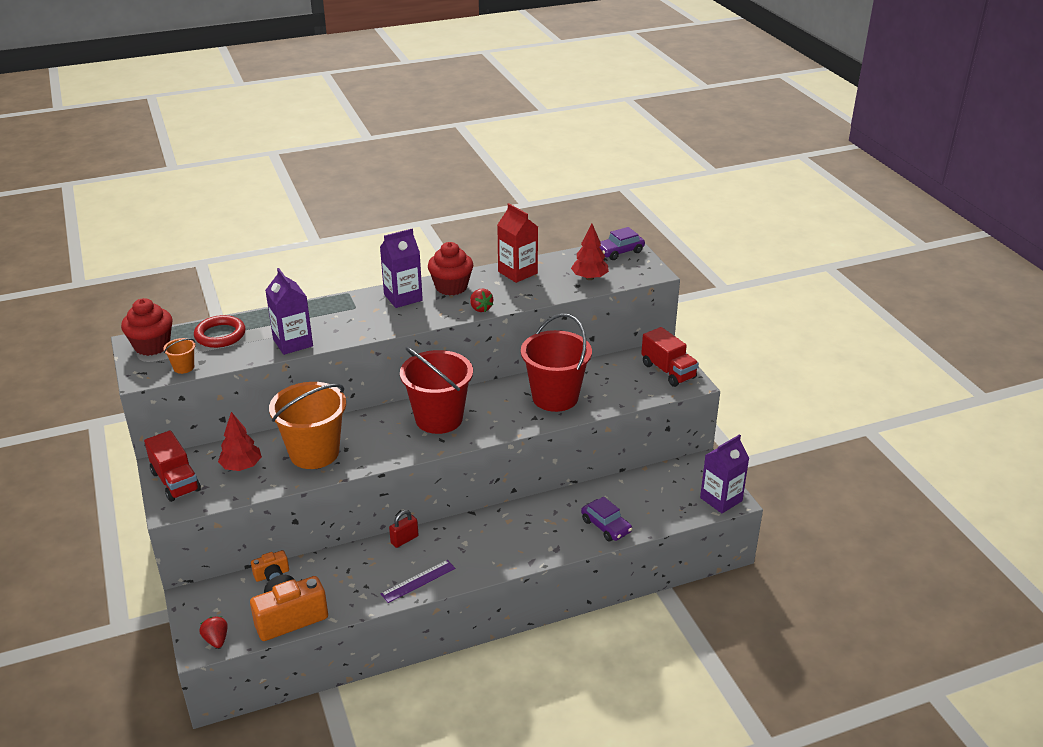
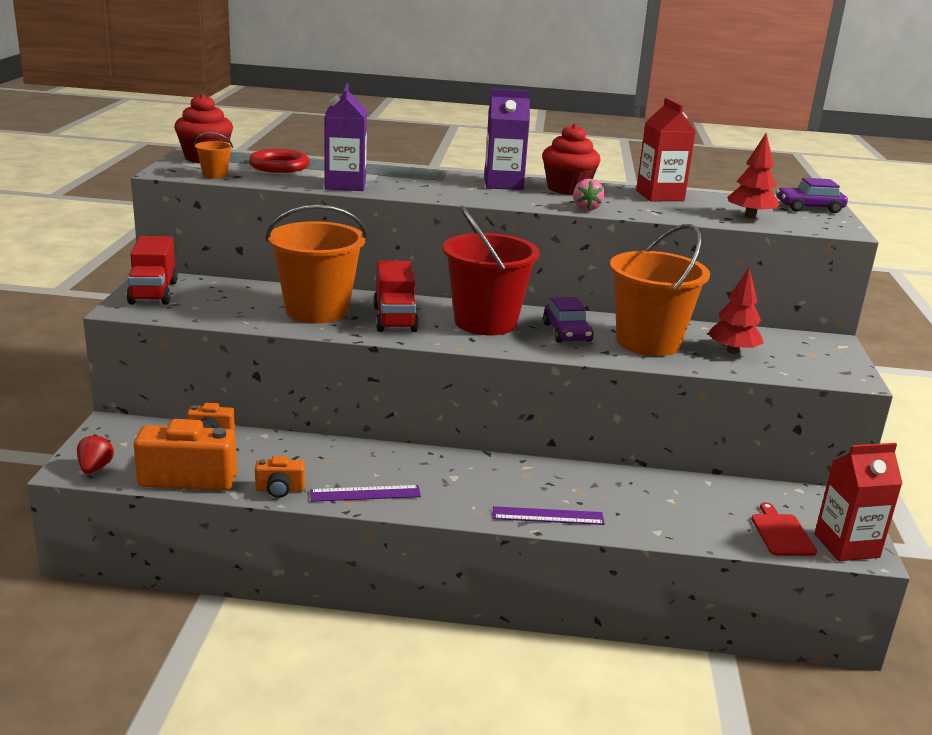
camera: 25 degrees right, 10 degrees down
(241, 466) = (230, 300): red tree -> red tree (733, 351)
(360, 602) = (280, 490): none -> orange camera
(404, 539) = (384, 451): red padlock -> none
(480, 308) = (586, 208): red strawberry -> pink strawberry
(543, 550) = (548, 516): none -> purple ruler
(555, 397) = (648, 342): red bucket -> orange bucket
(606, 526) = (654, 520): purple car -> purple car (567, 332)
(668, 371) = (825, 359): red truck -> red truck (395, 319)
(682, 505) = (781, 533): none -> red cutting board
(721, 499) = (846, 546): purple carton -> red carton

